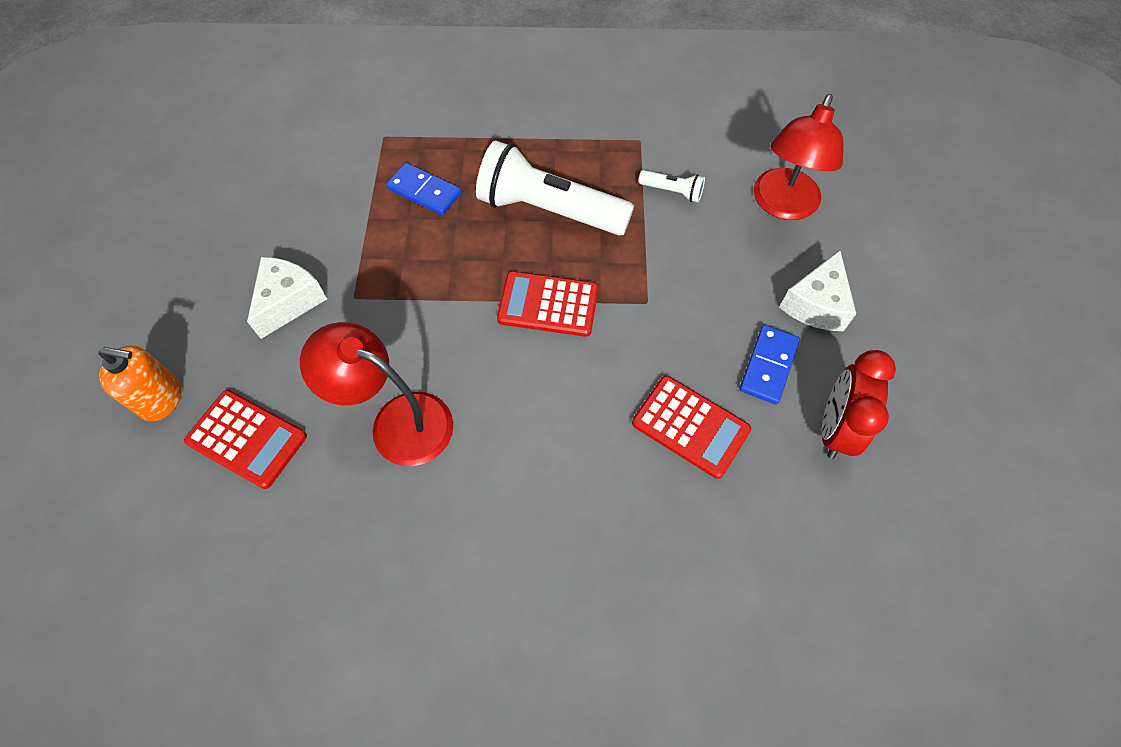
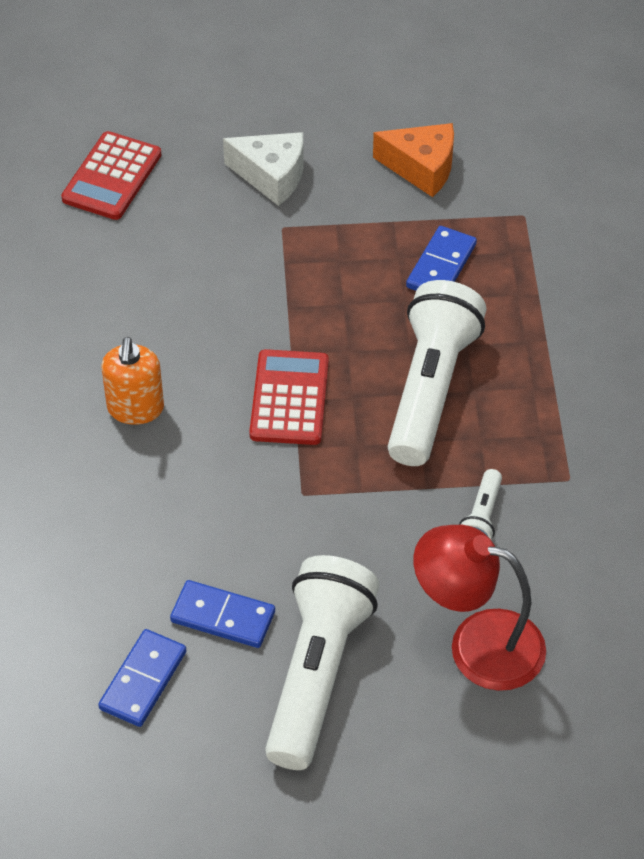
camera: 85 degrees right, 10 degrees down
(161, 399) = (151, 107): orange soap dispenser -> orange soap dispenser (135, 408)
(314, 194) = (422, 168): none -> orange cheese
(397, 421) = (135, 285): red lamp -> none
(690, 426) = (140, 538): red calculator -> none
(815, 304) = (317, 673): white cheese -> white flashlight
(834, 428) = (143, 680): red clock -> blue domino

